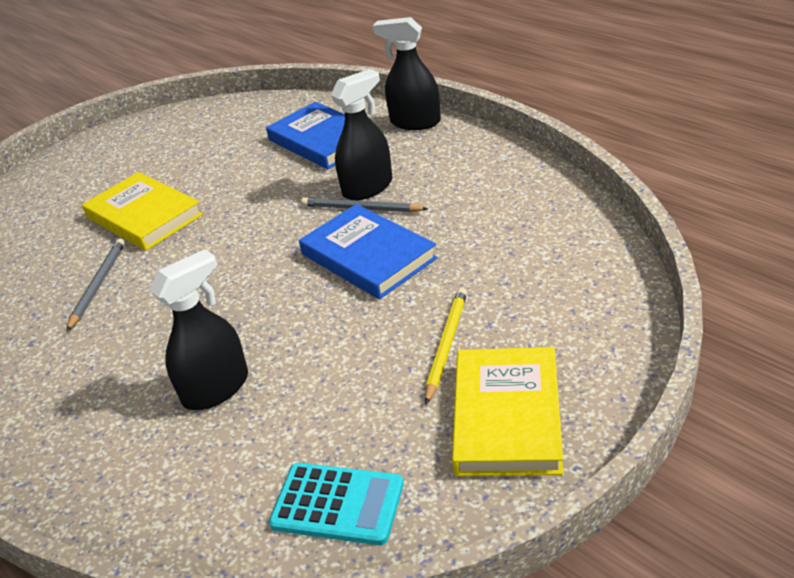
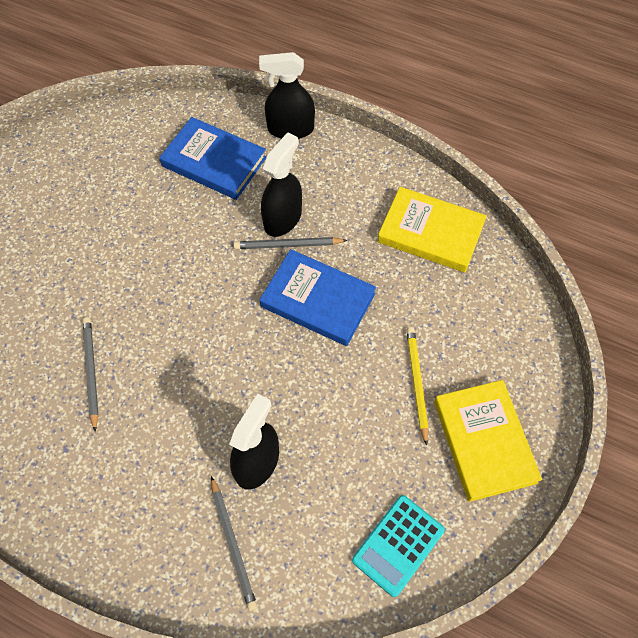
camera: 25 degrees left, 25 degrees up
(142, 461) = (233, 544): none -> grey pencil
(144, 216) = (89, 281): yellow book -> yellow book (430, 233)
(337, 504) = (398, 545): turquoise calculator -> turquoise calculator turned 135 degrees clockwise

